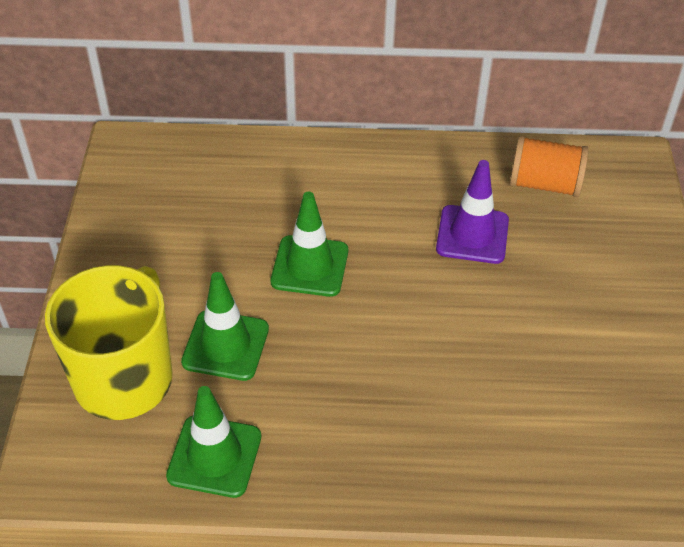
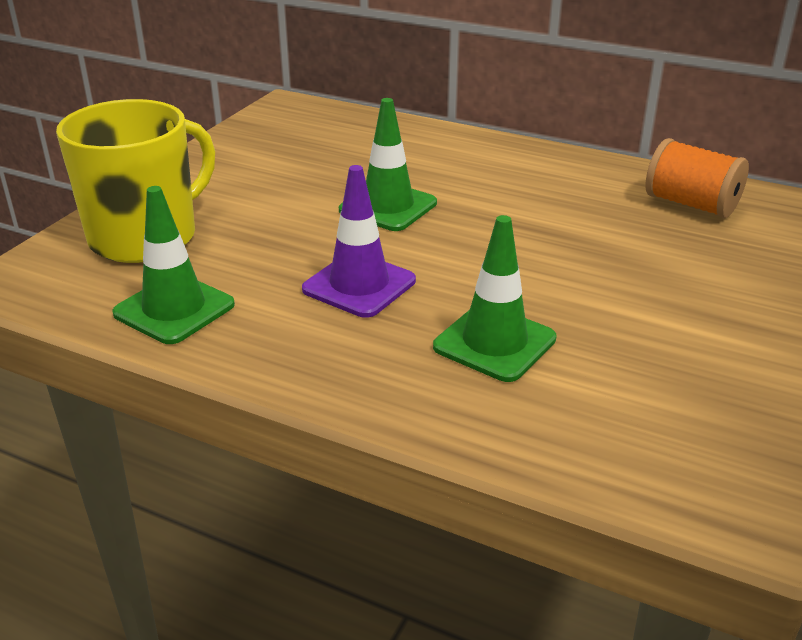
camera: 25 degrees right, 15 degrees down
(225, 345) = (258, 238): green traffic cone -> green traffic cone (494, 343)
(472, 235) = (580, 222): purple traffic cone -> purple traffic cone (359, 285)

